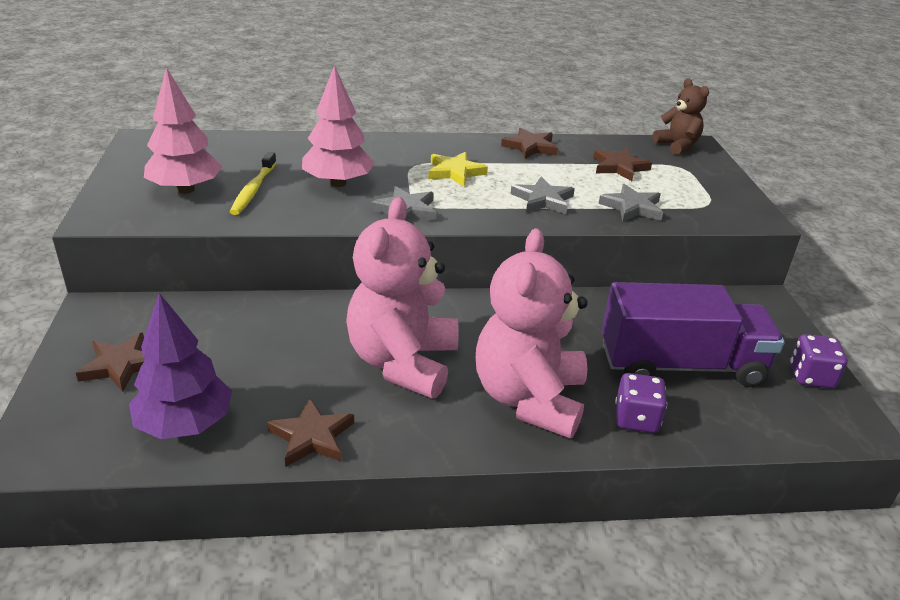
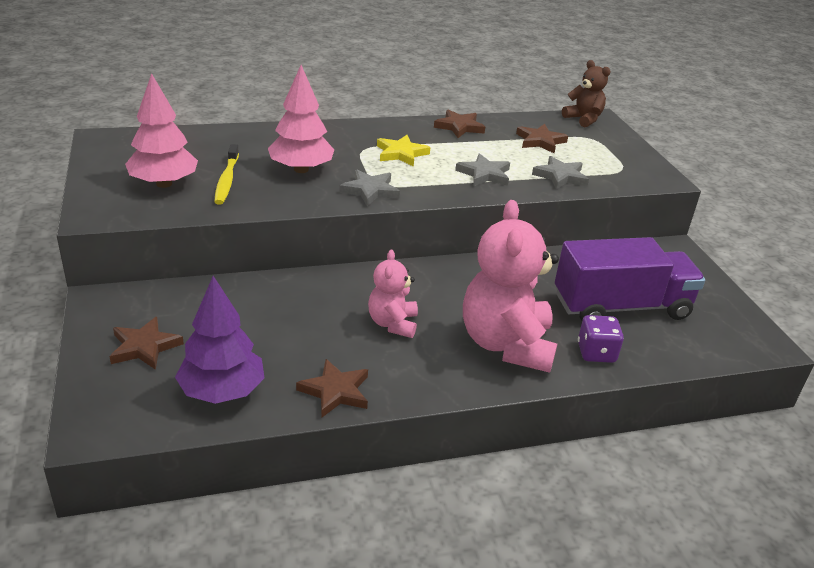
camera: 10 degrees left, 0 degrees up
(402, 362) = (392, 323): pink teddy bear -> pink teddy bear, size x0.54
(811, 376) = (724, 307): purple dice -> none

